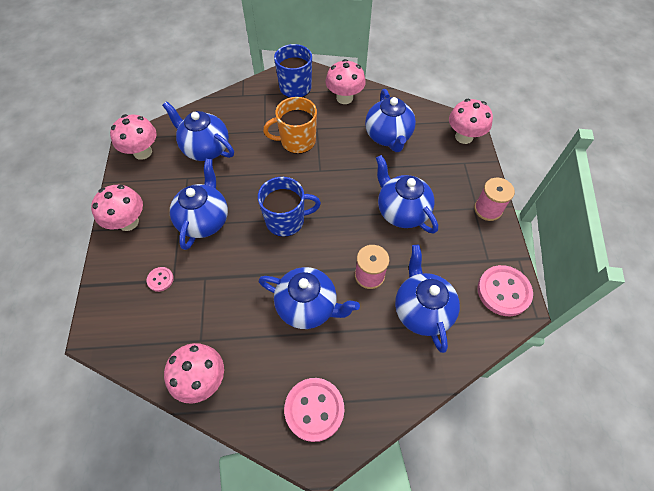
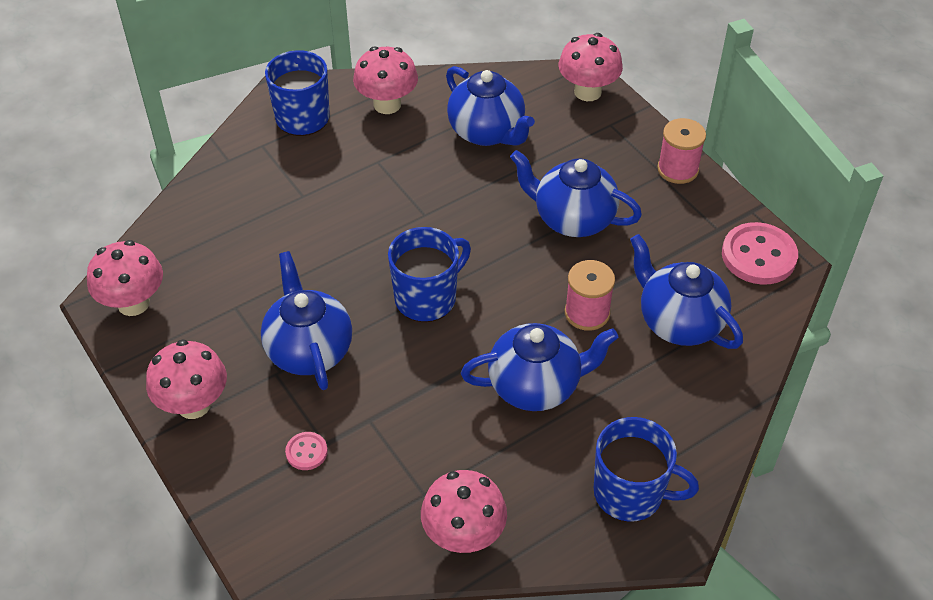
camera: 30 degrees left, 10 degrees down
(205, 149) = (231, 257): blue teapot -> none
(297, 141) = (362, 190): orange mug -> none
(314, 409) = (630, 493): pink button -> blue mug

